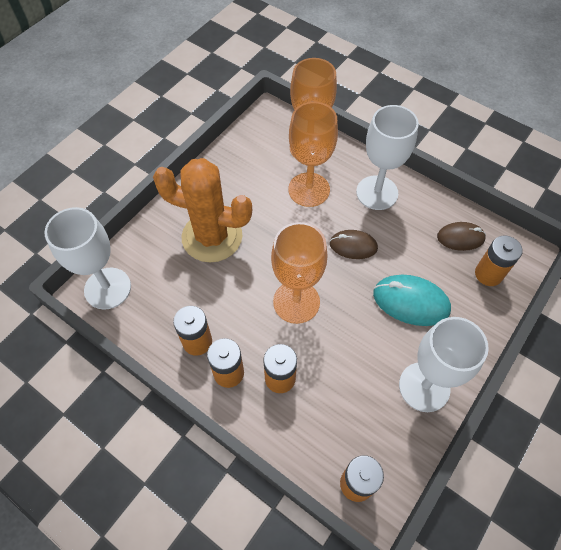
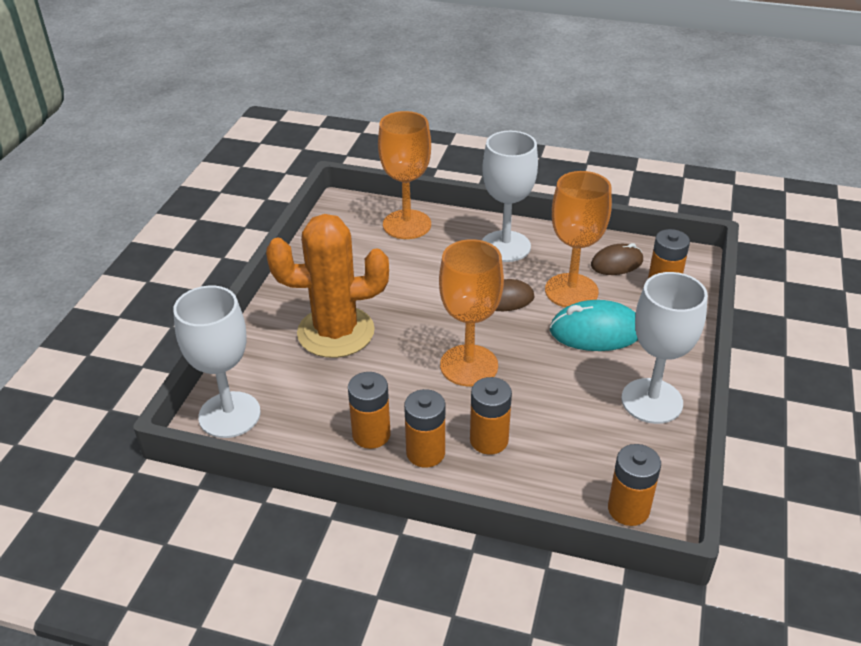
camera: 20 degrees left, 20 degrees down
(309, 189) = (427, 262): orange goblet -> orange goblet (571, 291)

